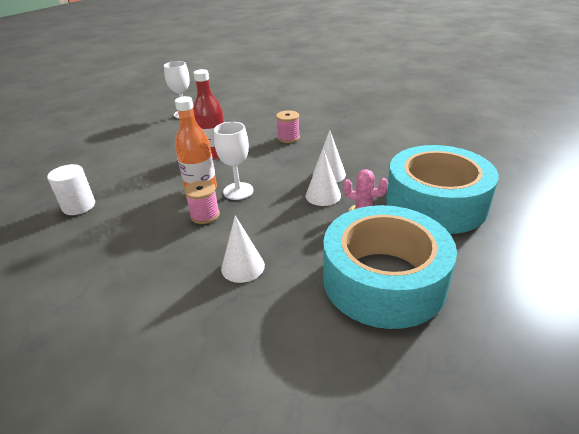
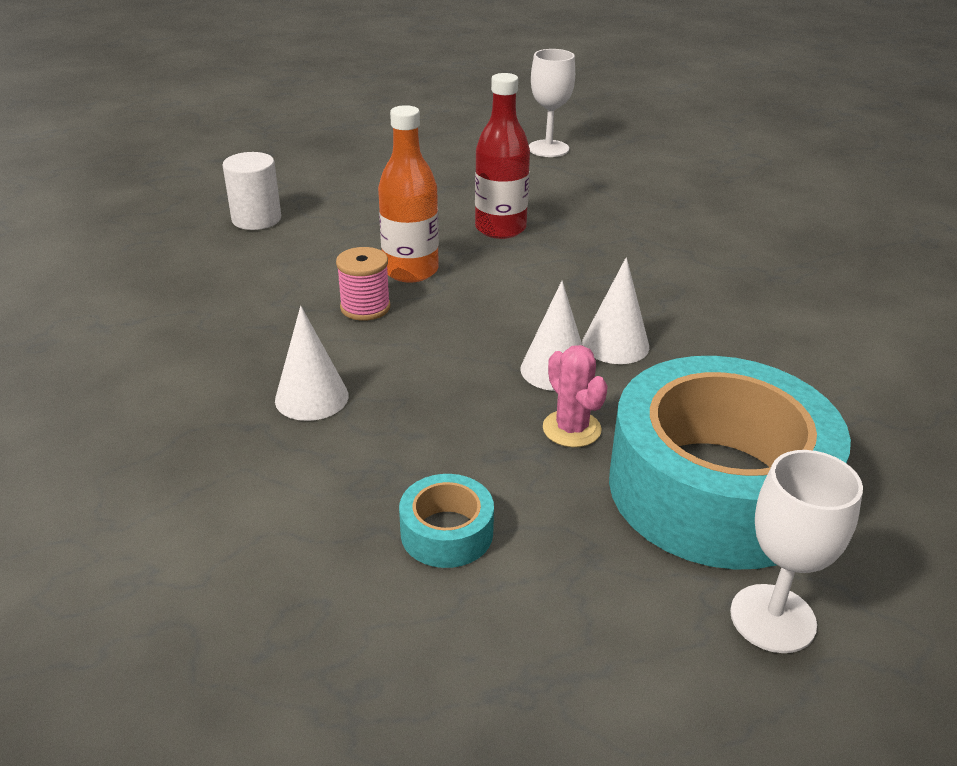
camera: 40 degrees right, 0 degrees up
(238, 191) = (451, 298): white goblet -> white goblet (772, 618)
(288, 138) = (644, 256): pink spool -> none
(383, 280) = (446, 532): turquoise tape -> turquoise tape, size x0.41

